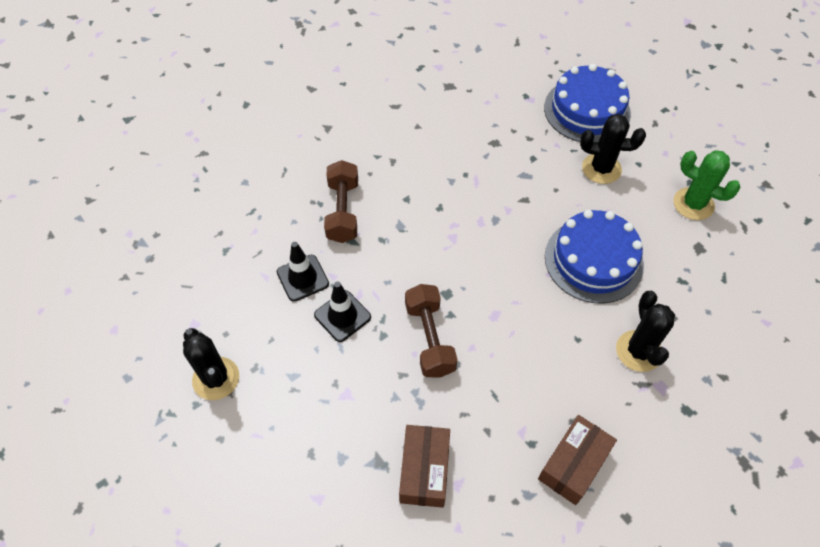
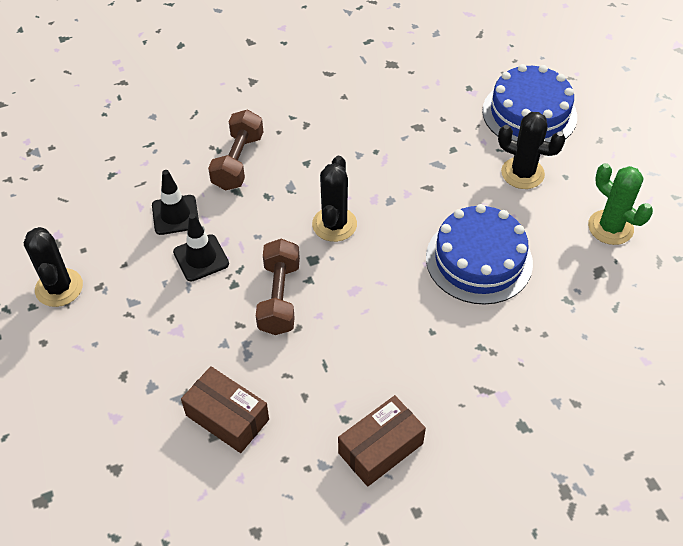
camera: 15 degrees right, 5 degrees down
(424, 470) = (227, 417): brown box -> brown box turned 75 degrees counterclockwise
(638, 351) = (492, 357): black cactus -> black cactus (334, 224)

